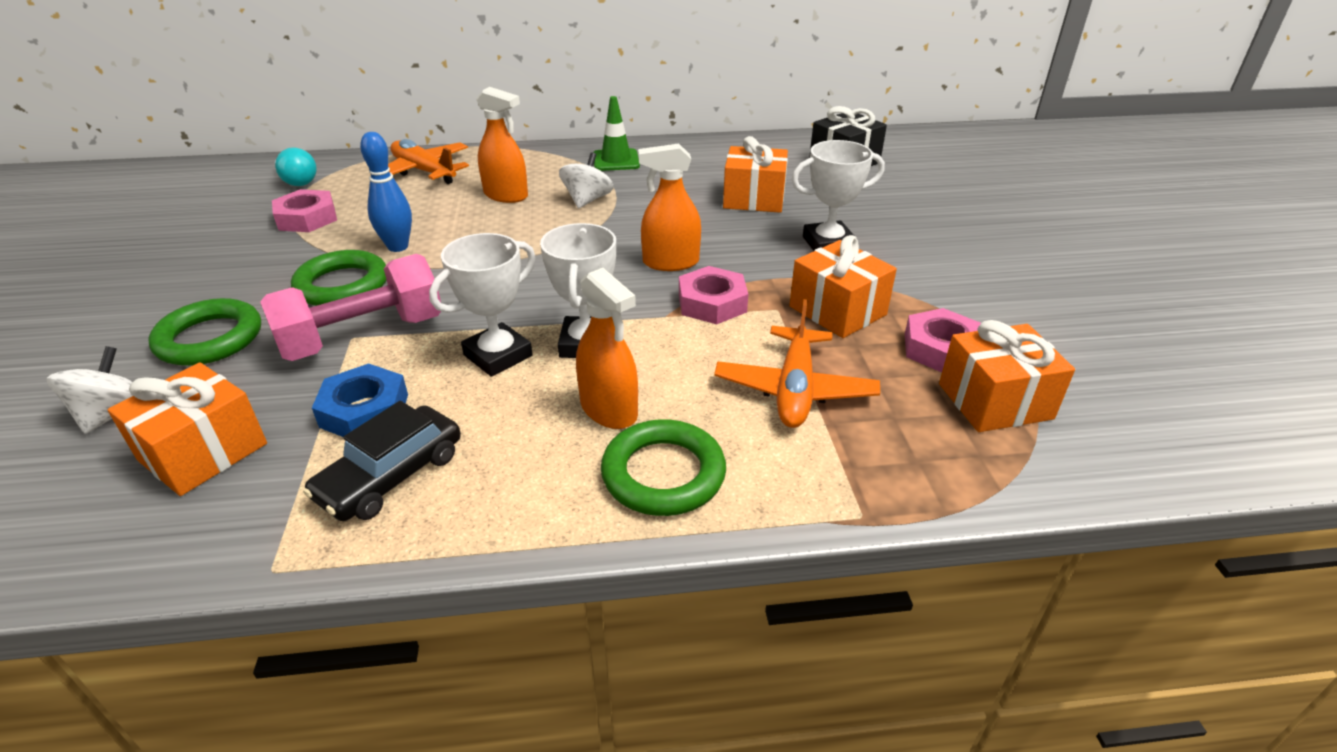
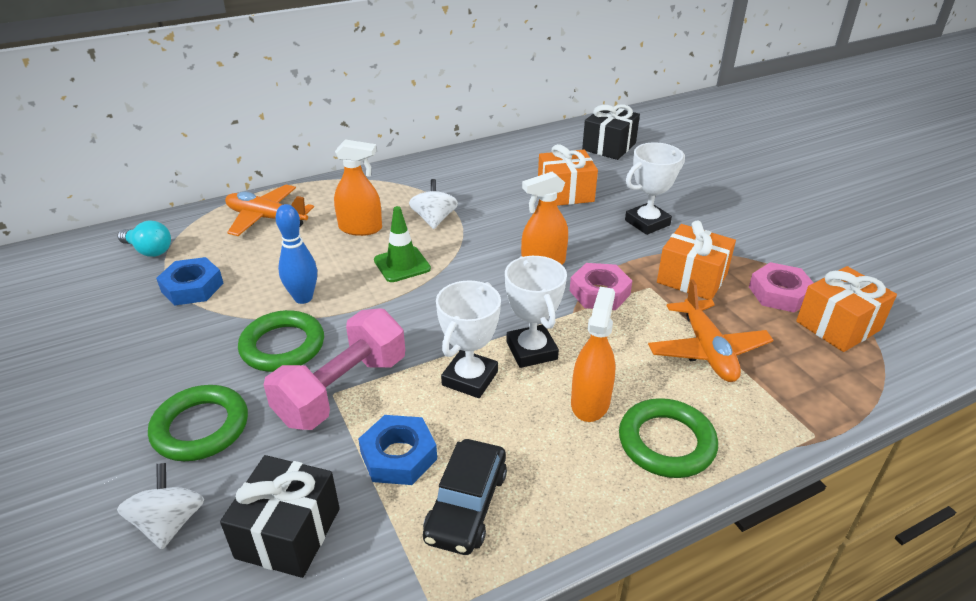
camera: 20 degrees left, 0 degrees up
(203, 452) = (288, 533): orange gift -> black gift
(307, 218) = (192, 287): pink nut -> blue nut
(609, 410) = (590, 402): orange spray bottle -> orange spray bottle turned 105 degrees counterclockwise
(616, 160) = (429, 177): green traffic cone -> green traffic cone (402, 264)

